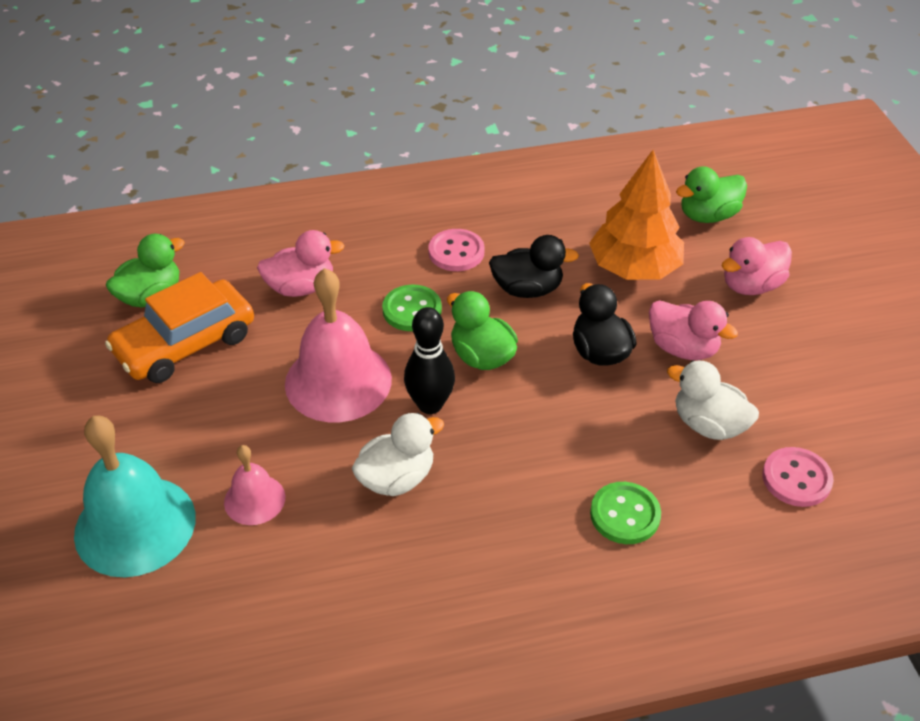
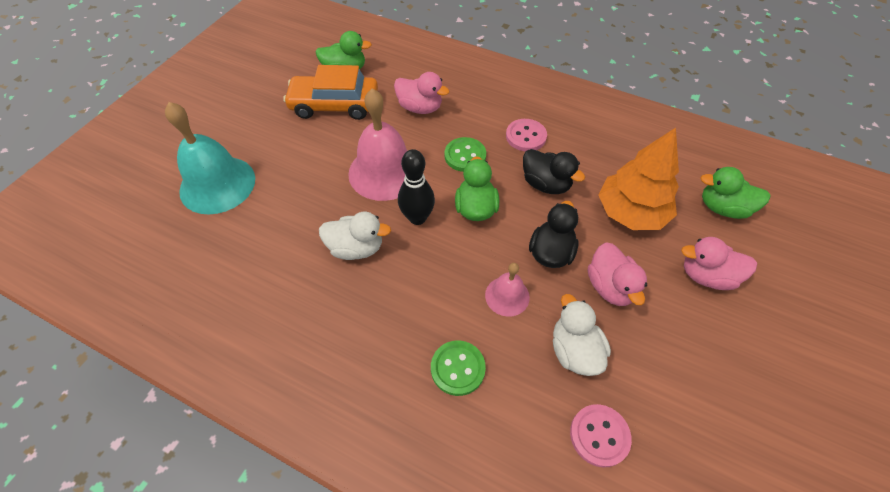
camera: 40 degrees right, 10 degrees up
(254, 499) = (279, 209): pink bell -> pink bell (507, 296)

